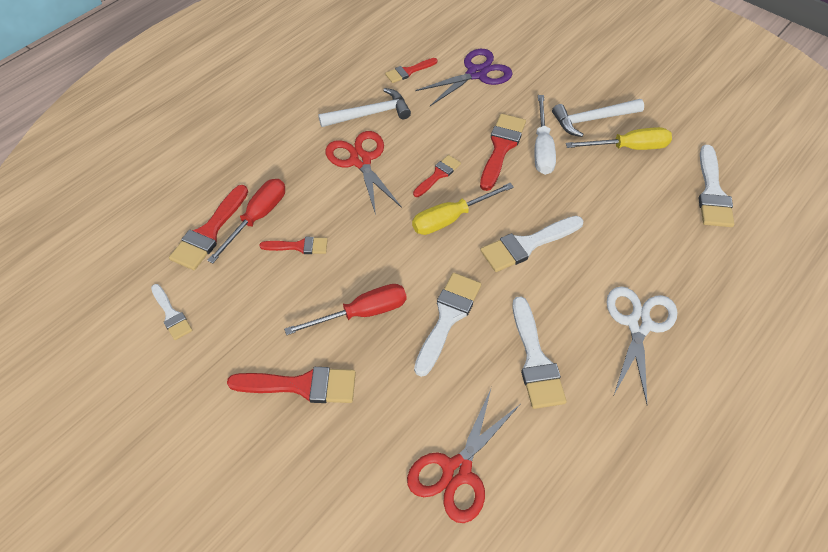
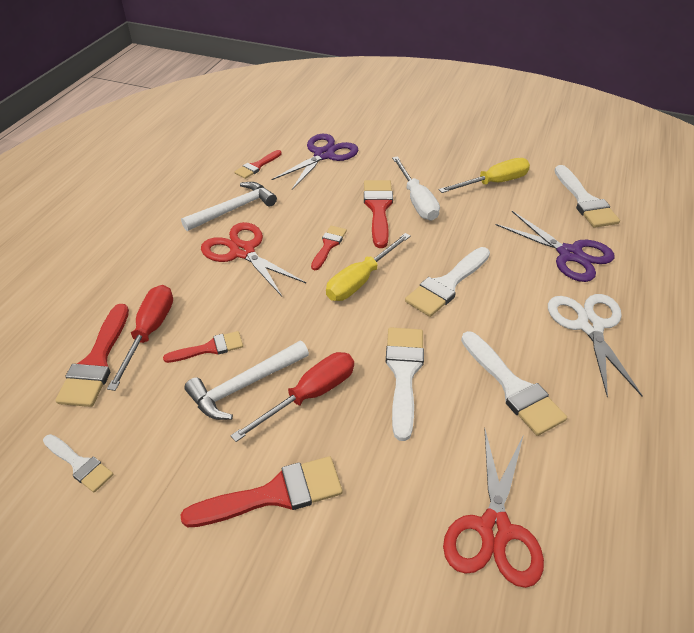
camera: 20 degrees left, 10 degrees down
(592, 119) = (449, 168): white hammer -> white hammer (244, 385)
(662, 246) = (569, 254): none -> purple scissors

